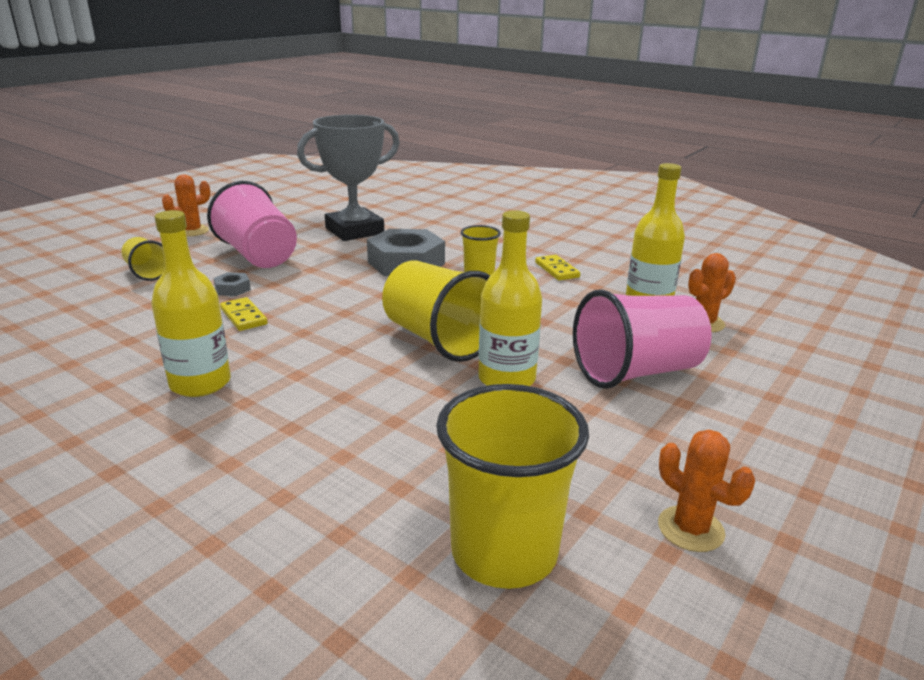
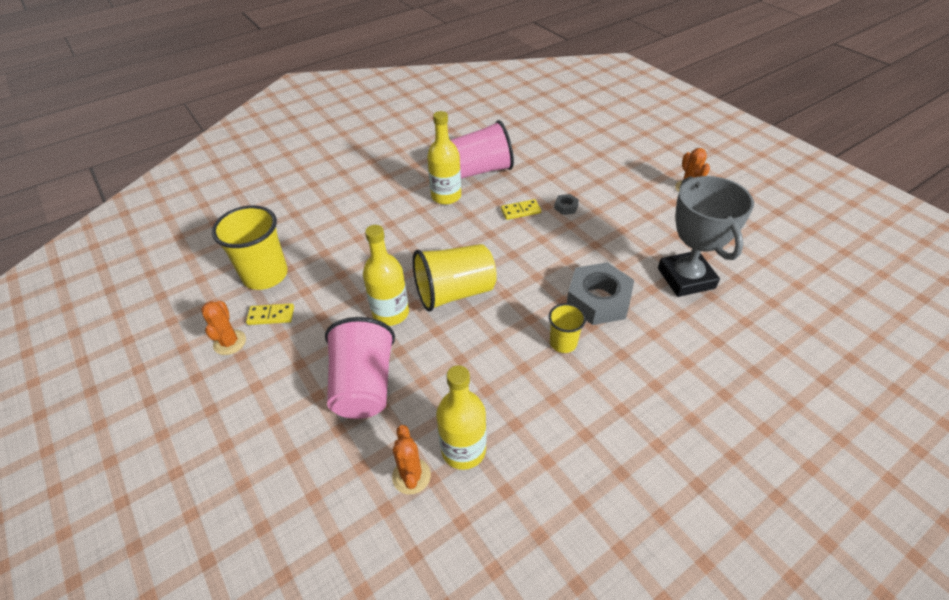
camera: 110 degrees right, 20 degrees up
(147, 273) = (602, 173): yellow cup -> none
(258, 256) = (628, 219): pink cup -> pink cup (480, 170)
(556, 270) = (560, 406): yellow domino -> yellow domino (271, 315)
(690, 529) = (230, 342): orange cactus -> orange cactus turned 75 degrees counterclockwise

